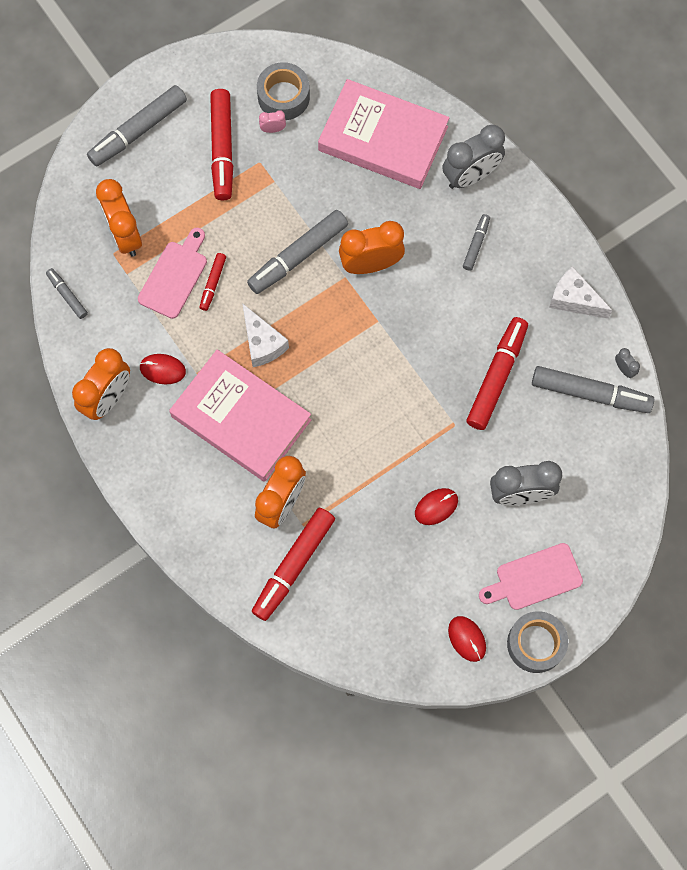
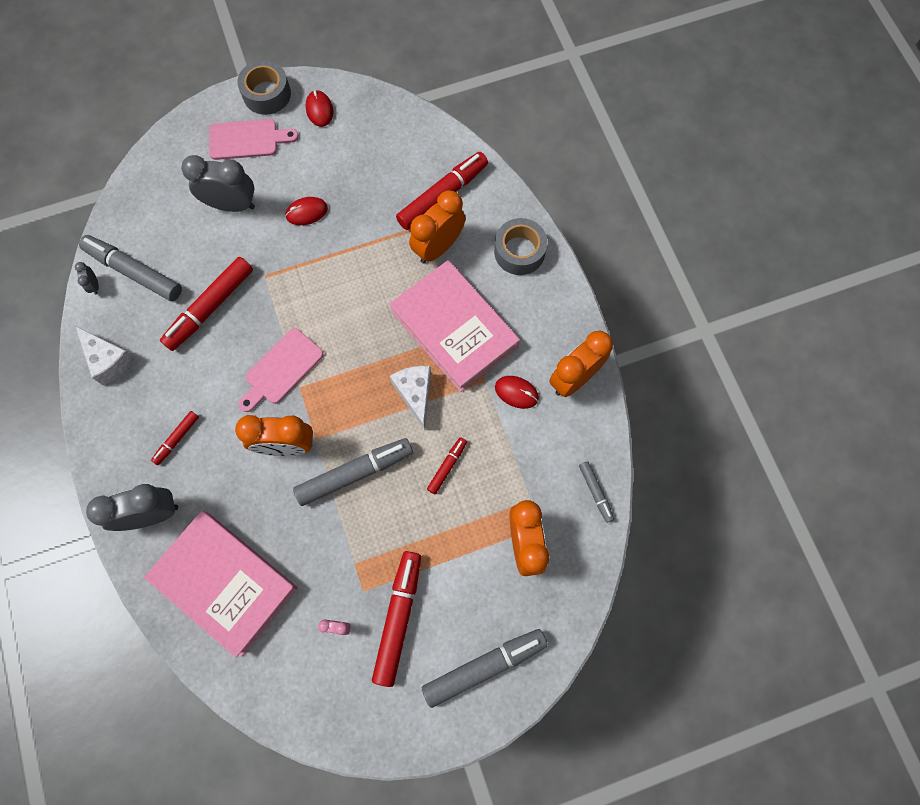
camera: 165 degrees left, 0 degrees up
(175, 276) = (483, 484): pink cutting board -> pink cutting board (281, 369)
(283, 96) = (314, 665): grey tape -> grey tape (519, 251)
(476, 244) = (177, 439): grey marker -> red marker

